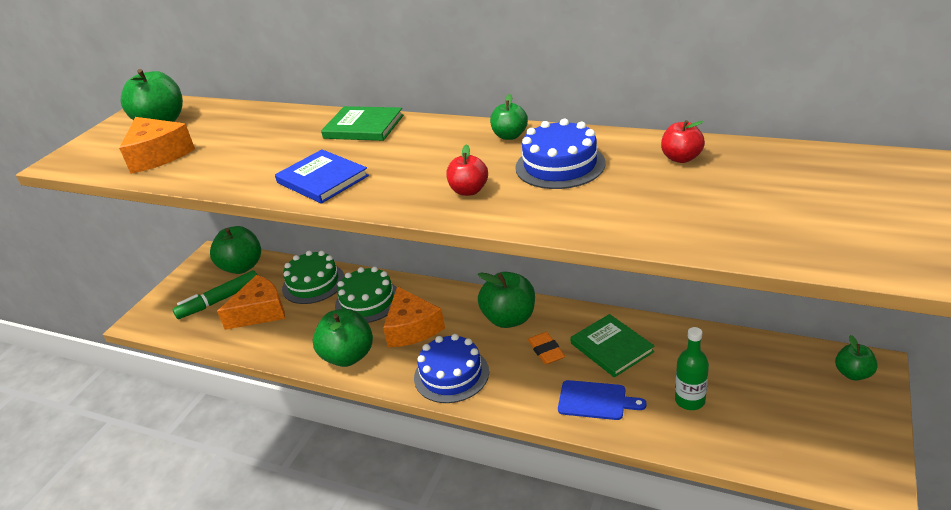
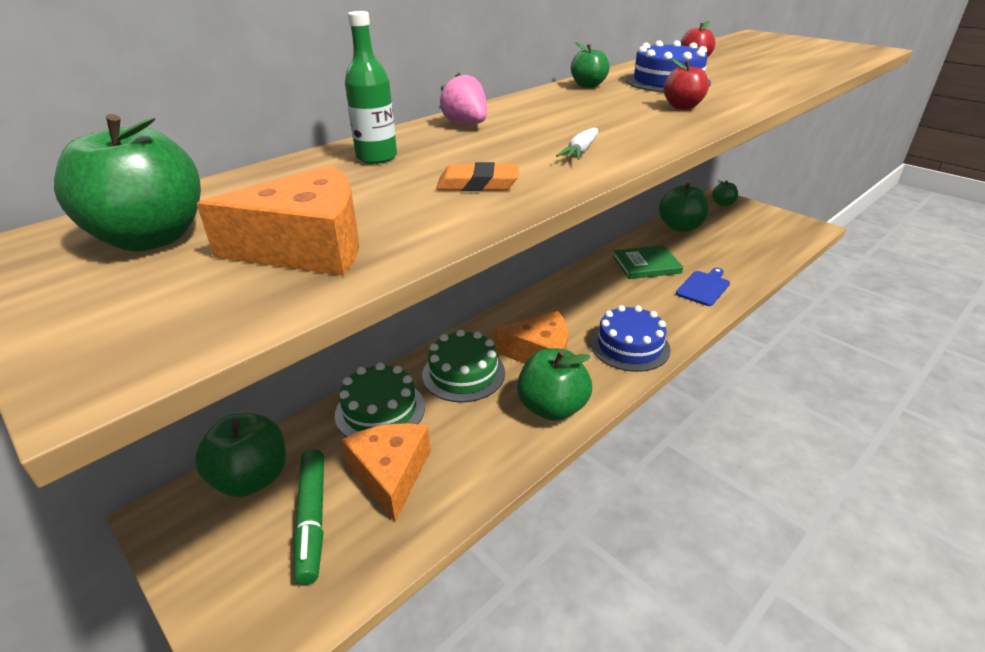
camera: 70 degrees left, 0 degrees up
(322, 179) = (580, 151): blue book -> white carrot
(363, 127) = (466, 124): green book -> pink strawberry
(509, 319) = (573, 297): green apple -> green apple (680, 227)
(546, 351) = (630, 292): orange eraser -> orange eraser (478, 184)
(690, 400) = (722, 254): green bottle -> green bottle (376, 157)

